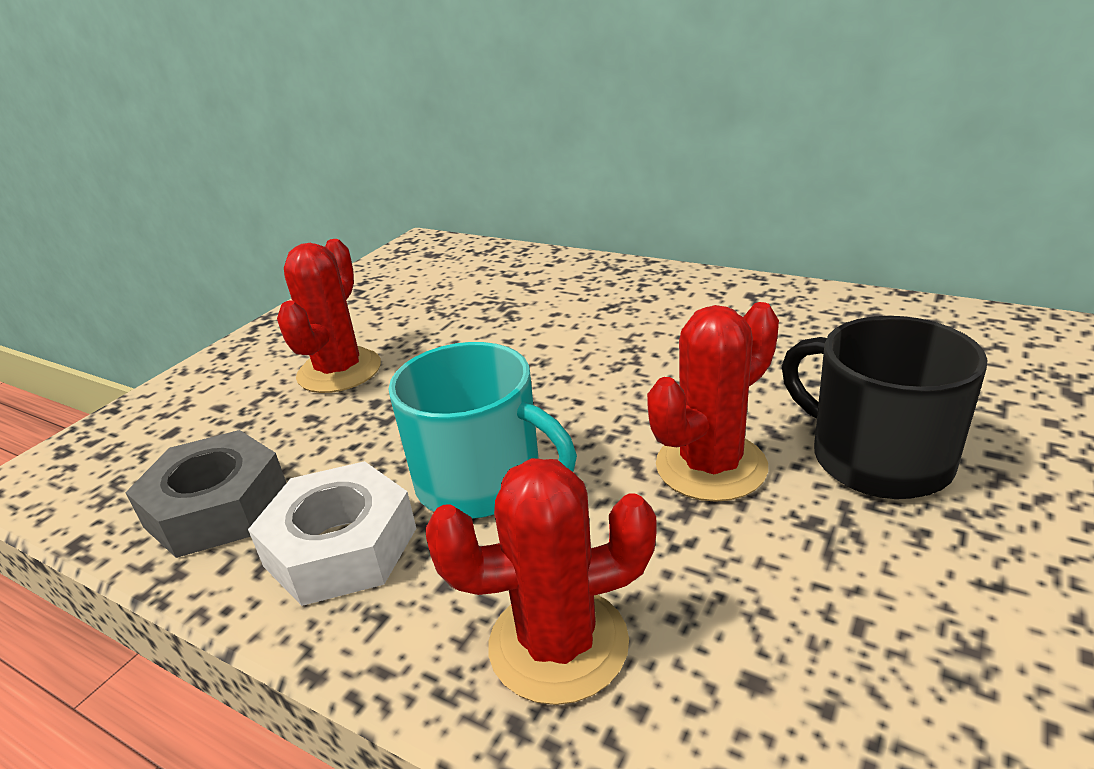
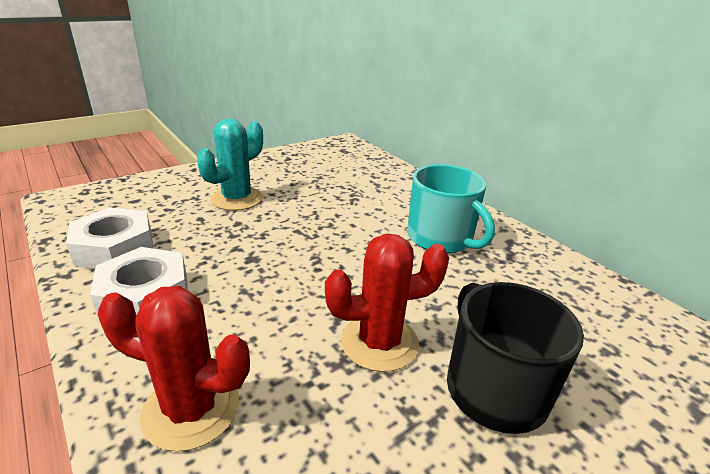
camera: 20 degrees right, 0 degrees up
(217, 507) = (115, 248): grey nut -> white nut
(339, 371) = (236, 199): red cactus -> turquoise cactus
(482, 481) = (245, 292): turquoise mug -> turquoise mug (441, 238)

